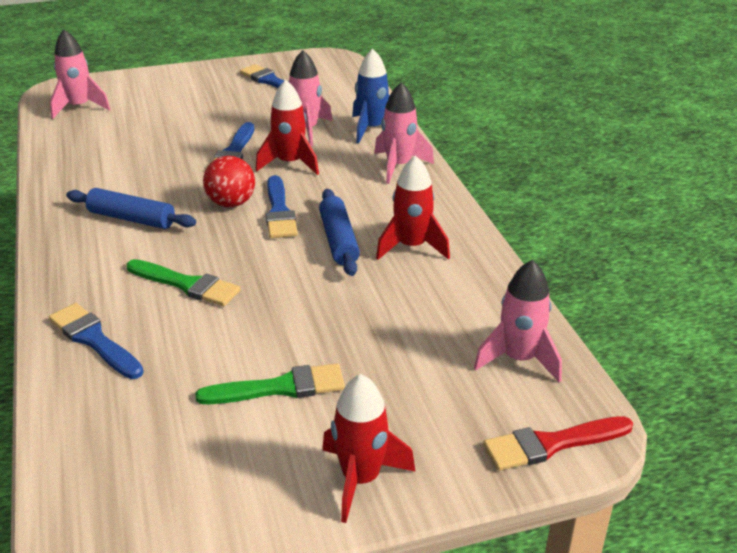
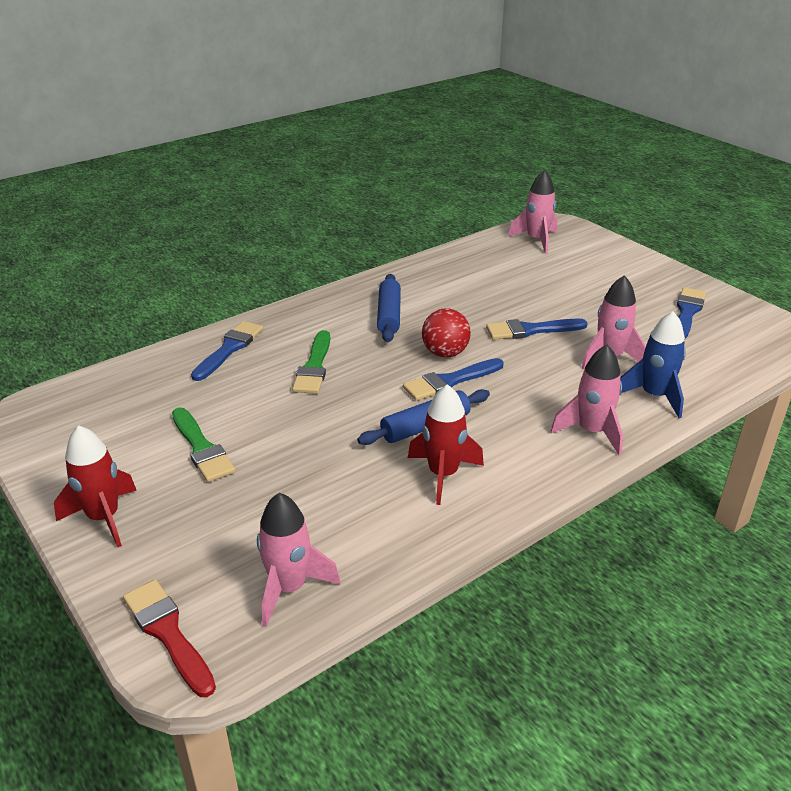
camera: 70 degrees right, 0 degrees up
(290, 163) = (538, 365): red rocket -> none

